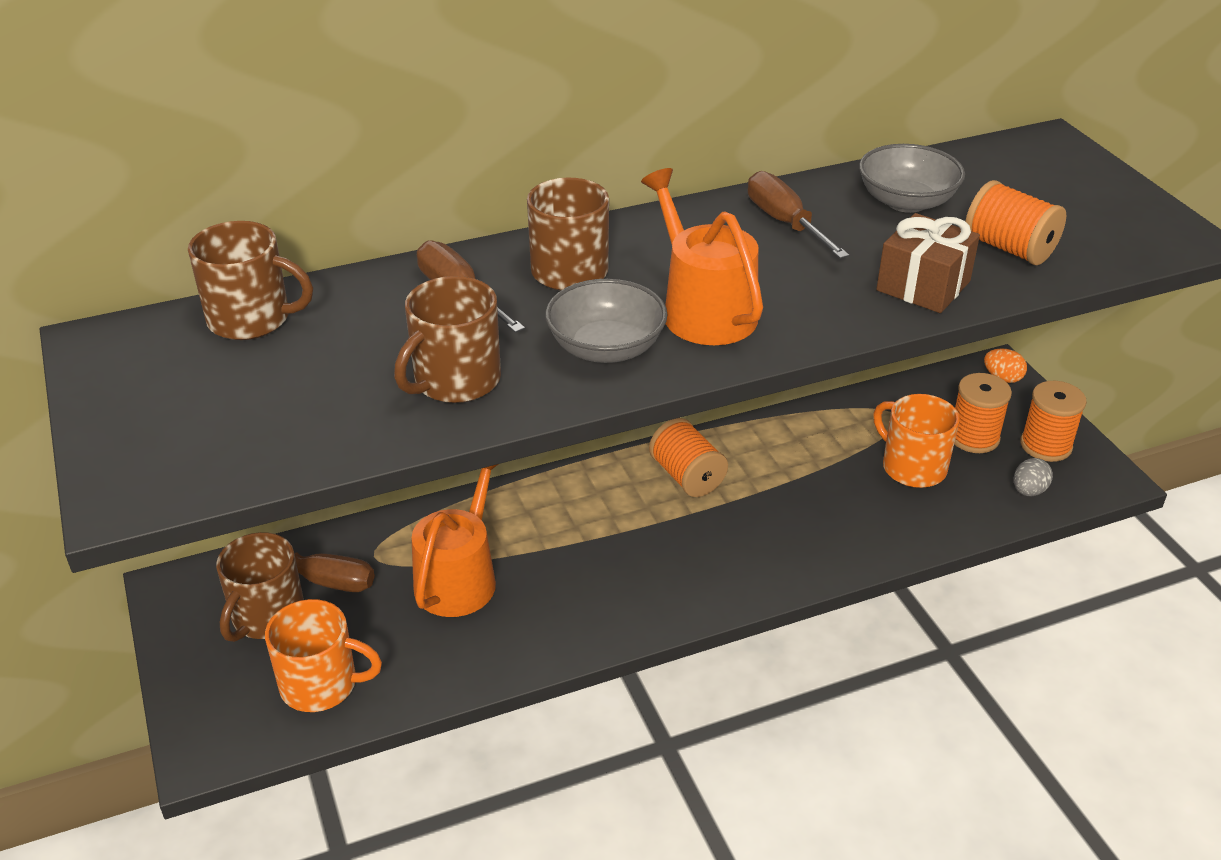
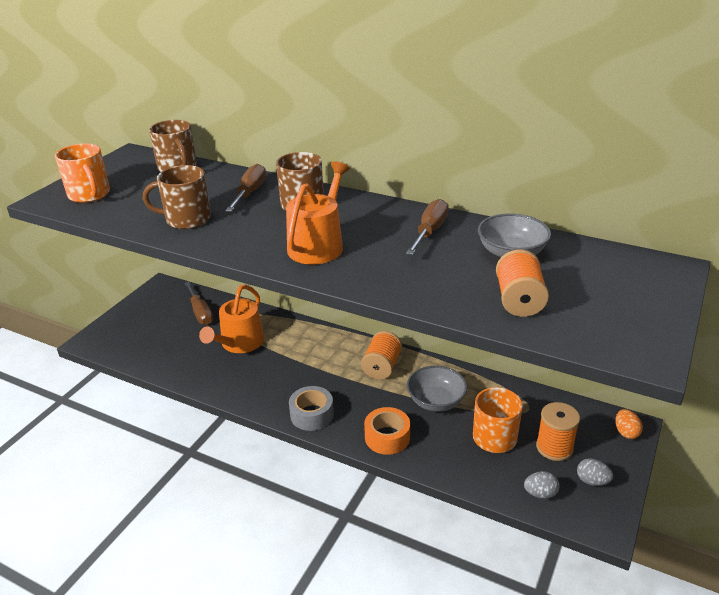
camera: 50 degrees right, 5 degrees down
(267, 616) = (168, 313): brown mug -> none
(321, 684) = (146, 346): orange mug -> orange mug (89, 195)
(459, 577) = (239, 343): orange watering can -> orange watering can turned 135 degrees clockwise
(606, 348) = (254, 237): grey bowl -> grey bowl (436, 401)
(705, 590) = (312, 414): none -> grey tape
(821, 549) = (387, 437): none -> orange tape
(923, 286) = (434, 290): brown gift -> none
(1045, 445) = (592, 481): orange spool -> grey egg

